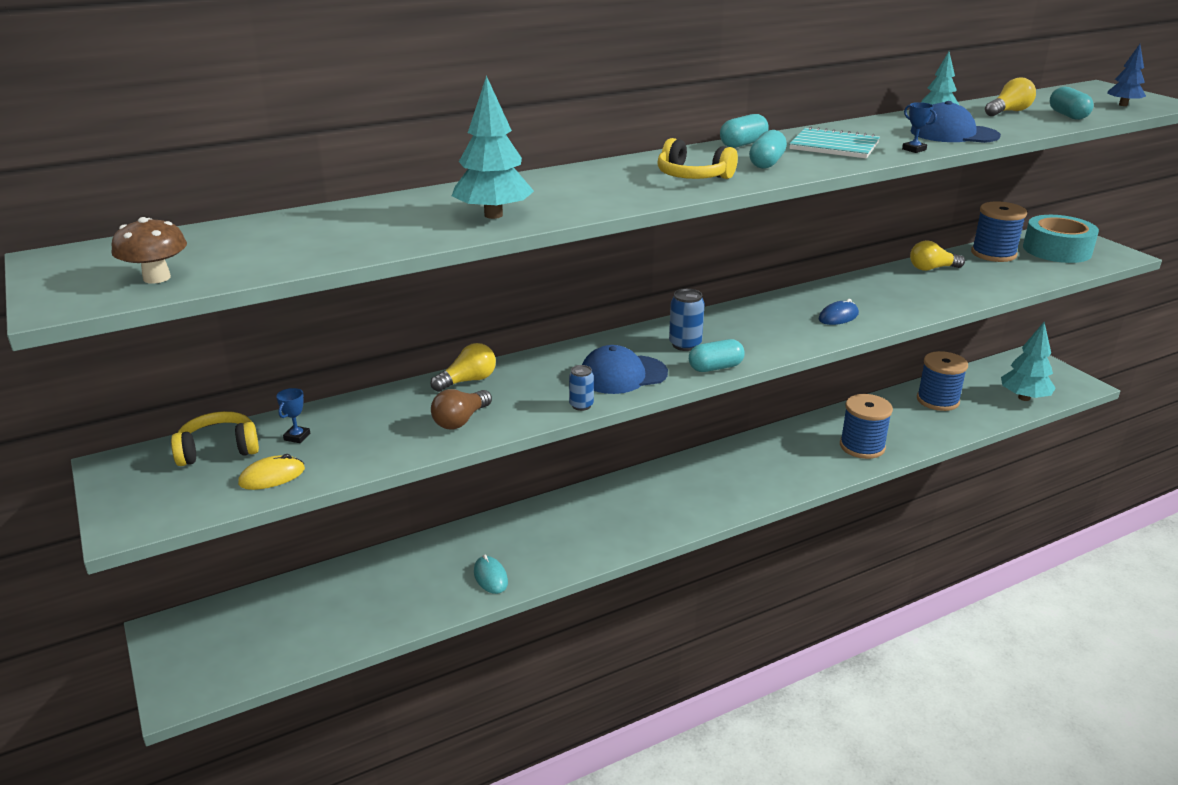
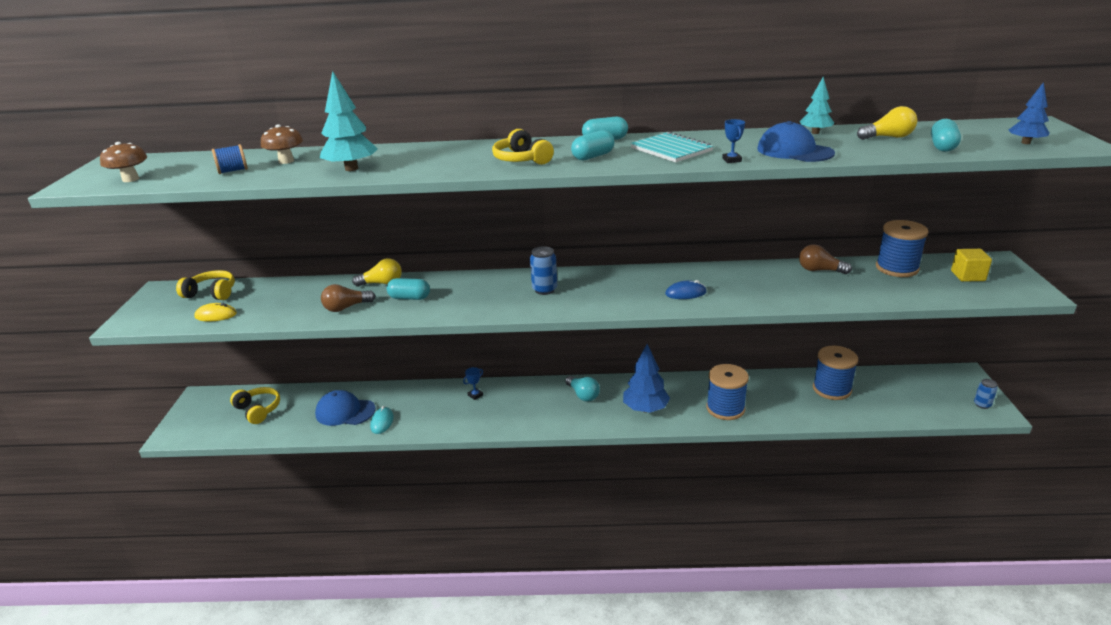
camera: 30 degrees right, 0 degrees up
(288, 618) = (258, 410): none -> yellow headphones
(297, 437) = (255, 295): blue trophy -> blue trophy (475, 395)
(315, 242) = (233, 171): none -> blue spool
(372, 219) = (286, 161): none -> brown mushroom
(581, 405) = (425, 315): blue can -> blue can (982, 404)
(622, 375) = (476, 301): blue cap -> blue cap (345, 412)
(704, 474) = (583, 395): none -> turquoise light bulb
(715, 367) = (544, 311): turquoise capsule -> turquoise capsule (409, 298)
(785, 469) = (645, 409): none -> blue tree
(932, 268) = (820, 270): yellow light bulb -> brown light bulb
(1024, 398) = (918, 407): turquoise tree -> none
(1057, 250) = (968, 276): turquoise tape -> yellow cube

